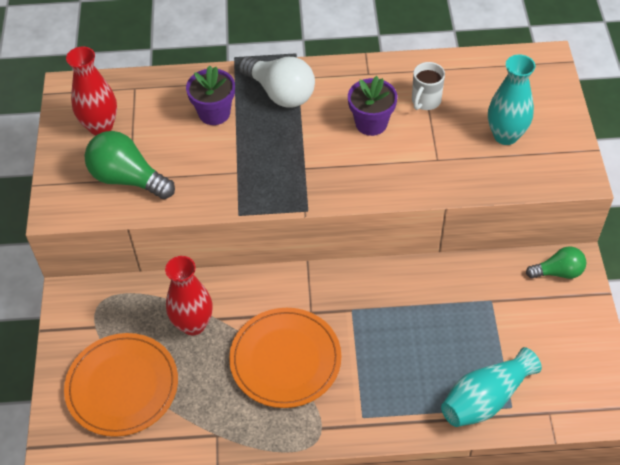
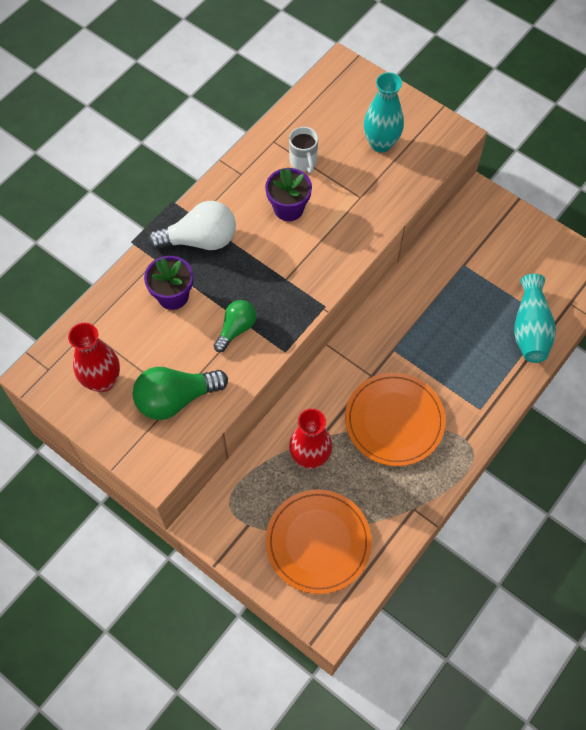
camera: 50 degrees left, 10 degrees up
(558, 272) = (478, 211): green light bulb -> green light bulb (236, 329)

